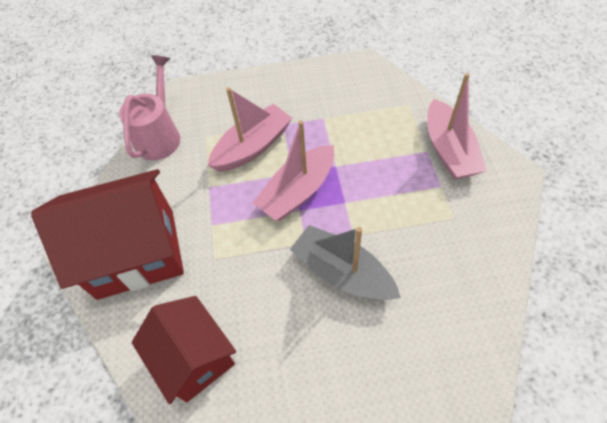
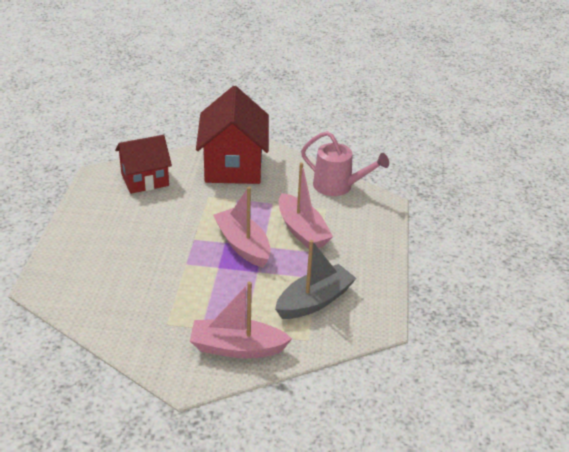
camera: 100 degrees right, 20 degrees down
(342, 272) = (159, 250): grey boat -> grey boat (314, 301)

